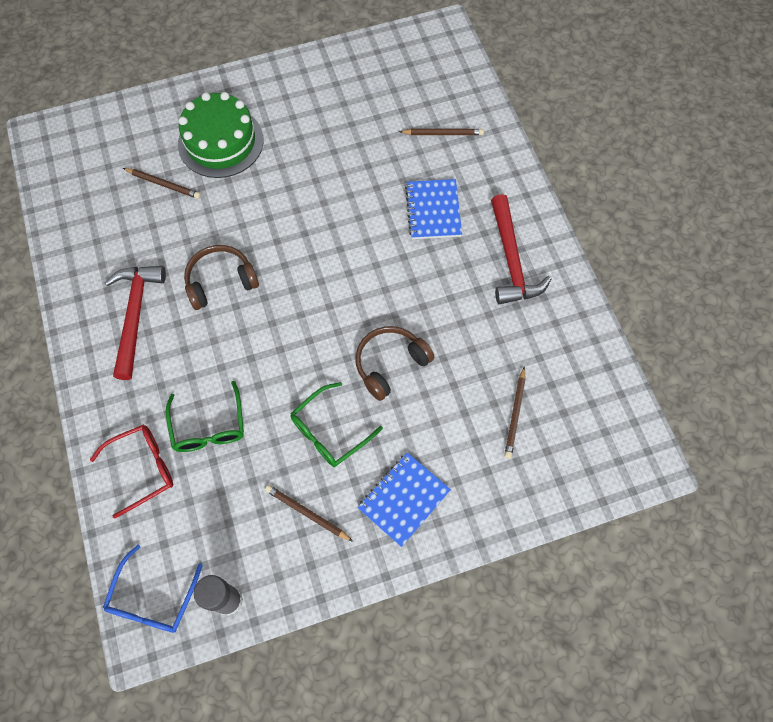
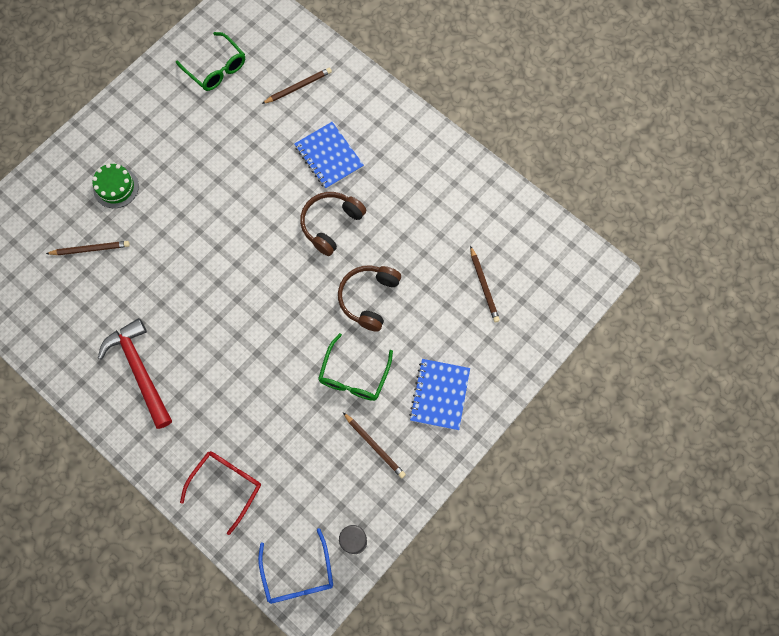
camera: 30 degrees left, 5 degrees up
(208, 426) = (257, 424): green glasses -> green glasses (216, 68)
(220, 142) = (116, 187): green cake -> green cake, size x0.55
(220, 282) = (193, 305): brown headphones -> brown headphones (331, 224)
(307, 513) = (374, 446): brown pencil -> brown pencil turned 135 degrees counterclockwise
(511, 260) = (413, 166): red hammer -> none

